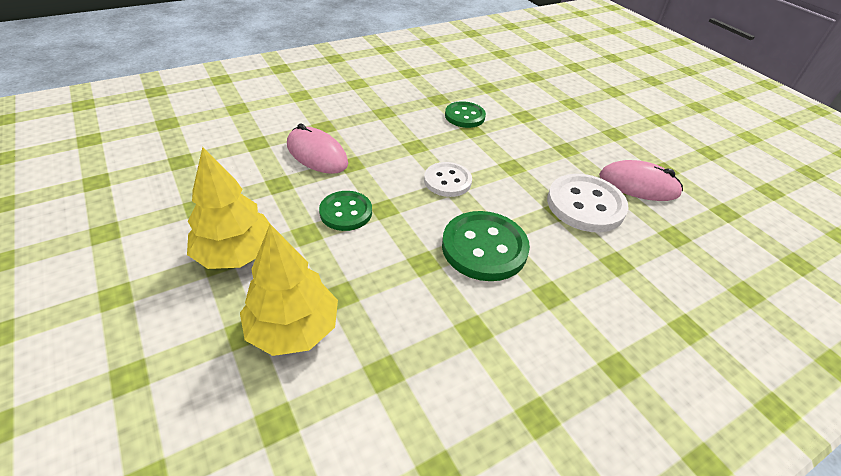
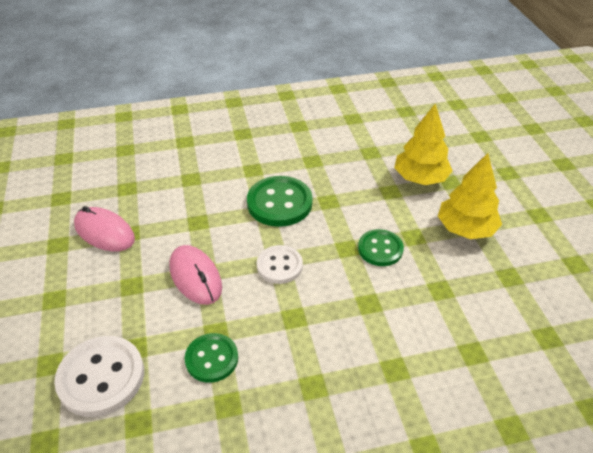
camera: 160 degrees left, 0 degrees up
(317, 154) = (403, 322): pink mouse -> pink mouse (195, 277)
(585, 205) = (172, 222): white button -> white button (101, 377)

